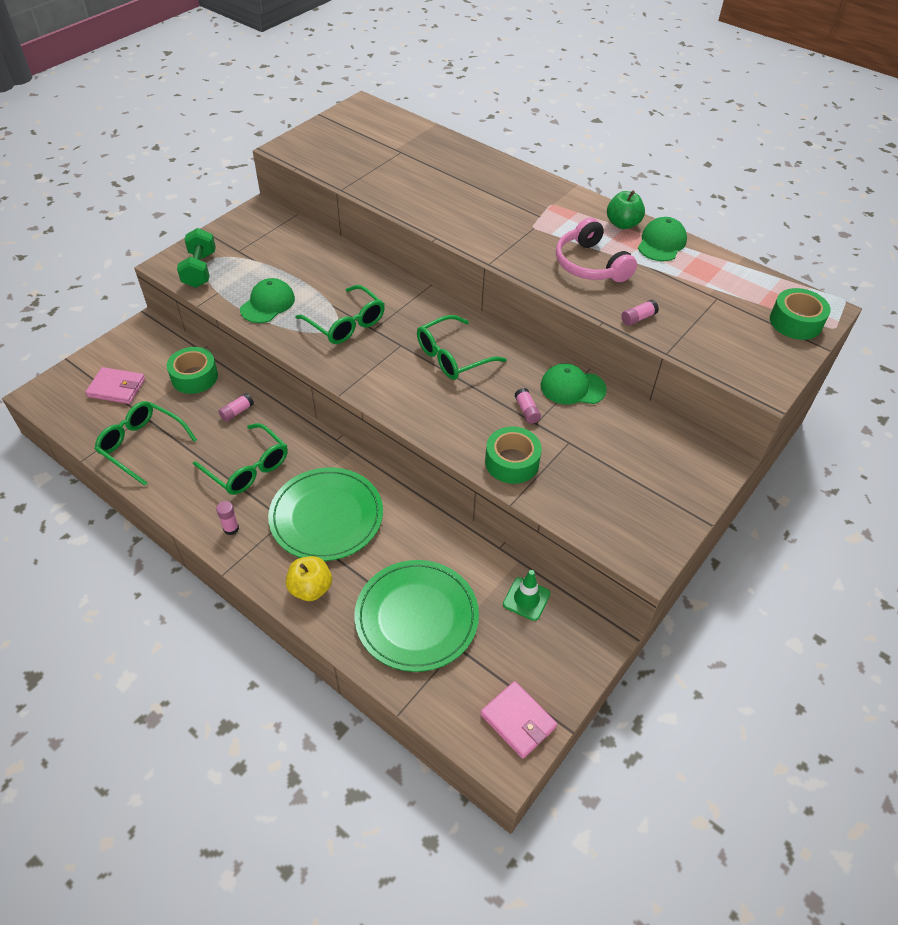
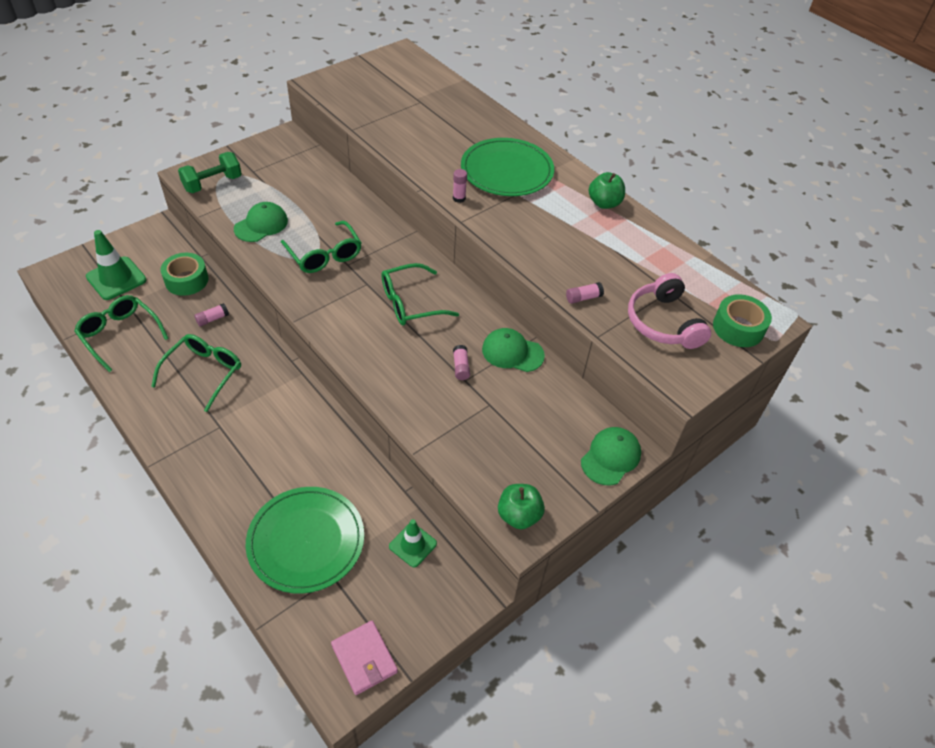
camera: 10 degrees right, 0 degrees up
(117, 388) = (116, 278): pink wallet -> green traffic cone
(200, 270) = (213, 183): green dumbbell -> green dumbbell turned 45 degrees clockwise
(231, 528) = (170, 425): pink glue stick -> pink glue stick (459, 198)
(248, 468) = (204, 372): green glasses -> green glasses turned 120 degrees counterclockwise
(310, 588) = (221, 495): yellow apple -> none
(326, 516) = (258, 431): green plate -> green plate (507, 171)
(512, 462) = (429, 413): green tape -> none
(590, 264) = (557, 238): pink headphones -> pink headphones (663, 322)
(637, 544) = (519, 515): none -> green apple
(661, 243) = (635, 228): green cap -> green cap (610, 457)

